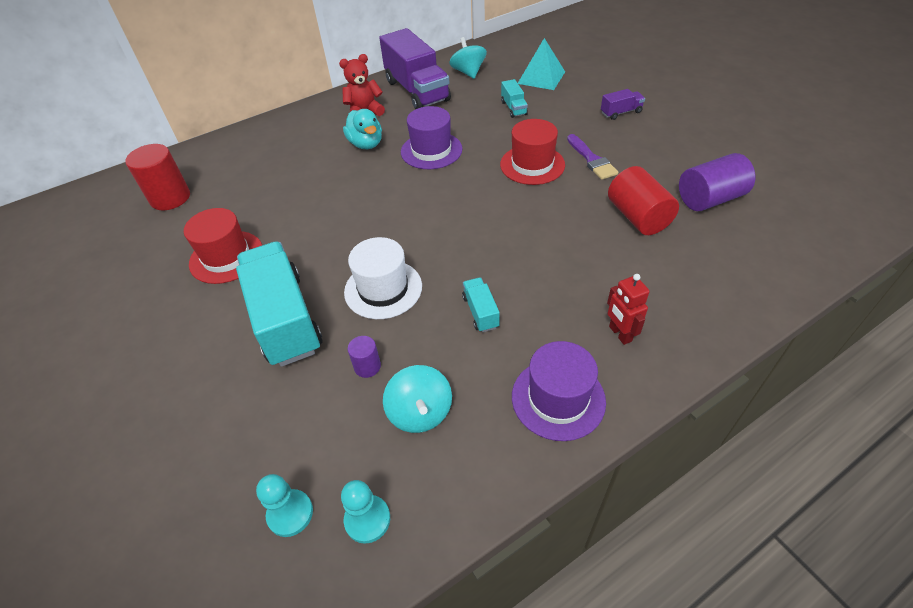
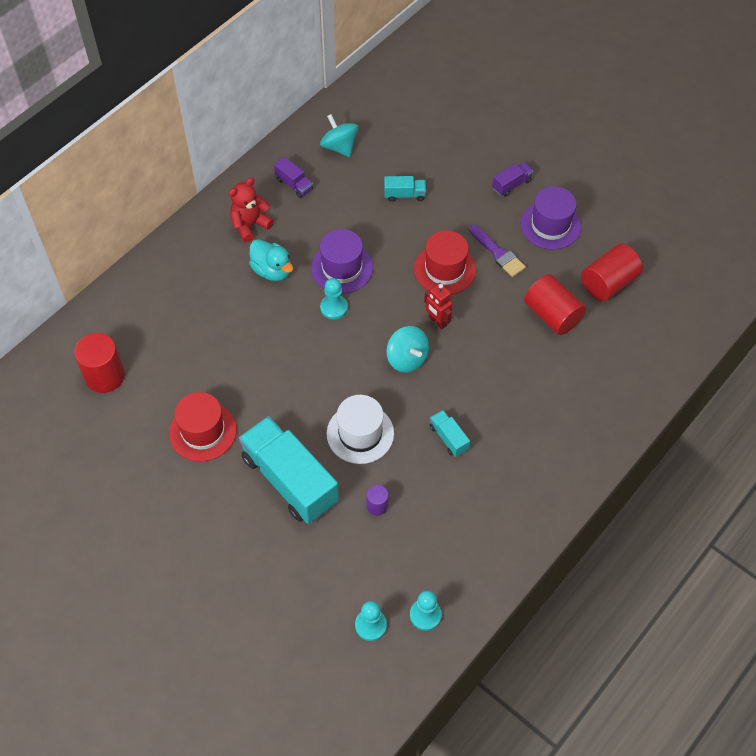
camera: 20 degrees left, 10 degrees up
(409, 178) = (334, 308): none -> turquoise pawn
(417, 91) = (294, 184): purple truck -> purple truck, size x0.44
(420, 412) = (432, 532): turquoise spinning top -> turquoise spinning top (407, 358)
(513, 108) = (404, 195): turquoise truck -> turquoise truck turned 60 degrees counterclockwise
(541, 77) = (420, 143): turquoise pyramid -> none
(558, 398) = (528, 498): purple hat -> purple hat (550, 225)
(620, 334) = (560, 434): red robot -> red robot (437, 321)
(709, 199) = (608, 283): purple cylinder -> red cylinder

